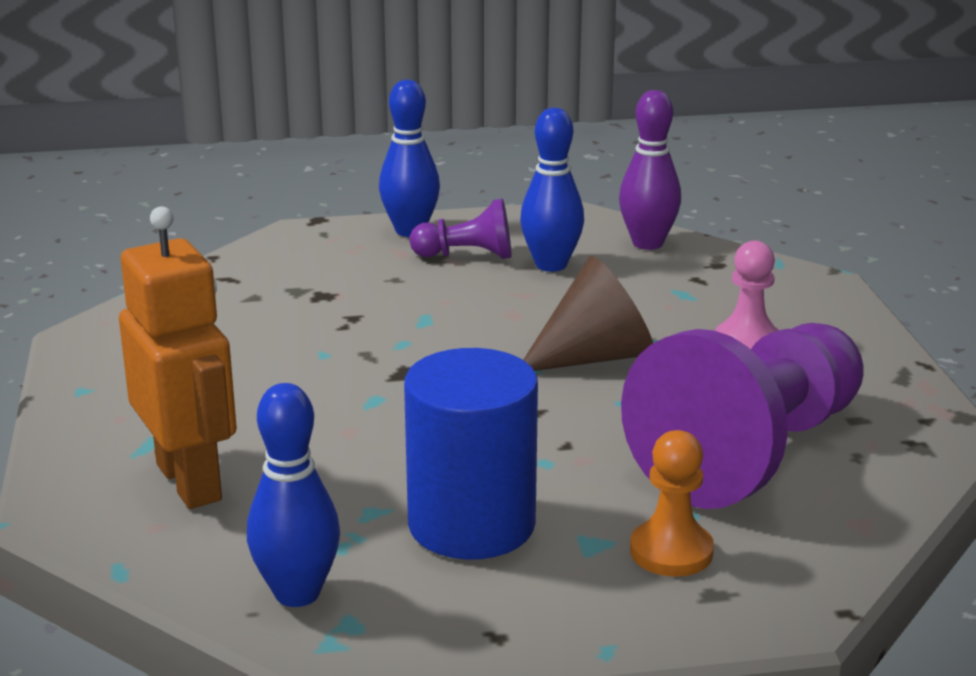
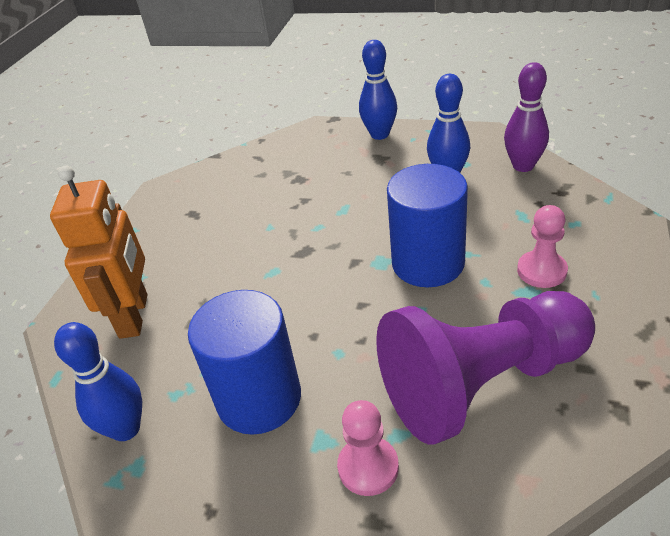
camera: 30 degrees right, 15 degrees up
(467, 255) = (401, 160): purple pawn -> none
(595, 357) = (428, 263): brown cone -> blue cylinder
(671, 552) = (368, 467): orange pawn -> pink pawn

